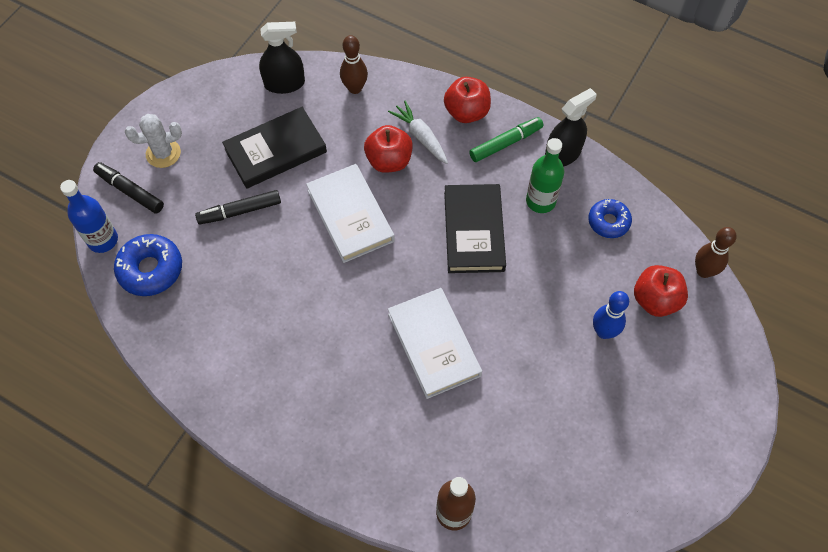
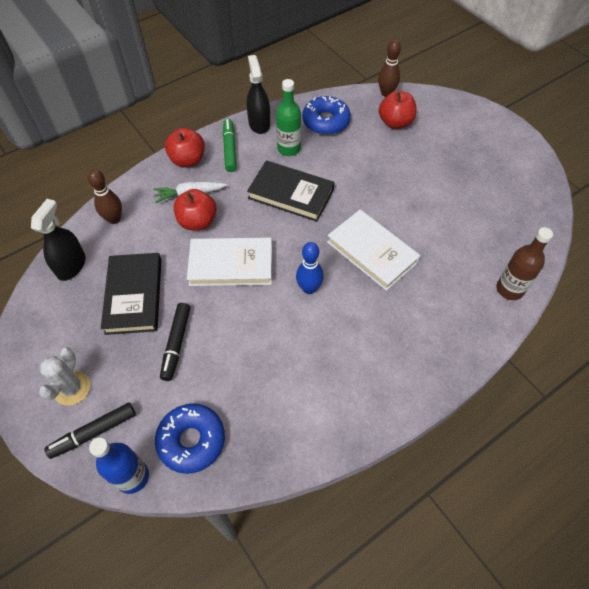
camera: 65 degrees left, 5 degrees down
(433, 345) = (372, 252): white book -> white book turned 45 degrees clockwise
(604, 332) = (406, 156): blue bowling pin -> blue bowling pin (309, 288)
(608, 222) = (326, 121): blue donut -> blue donut, size x1.51

